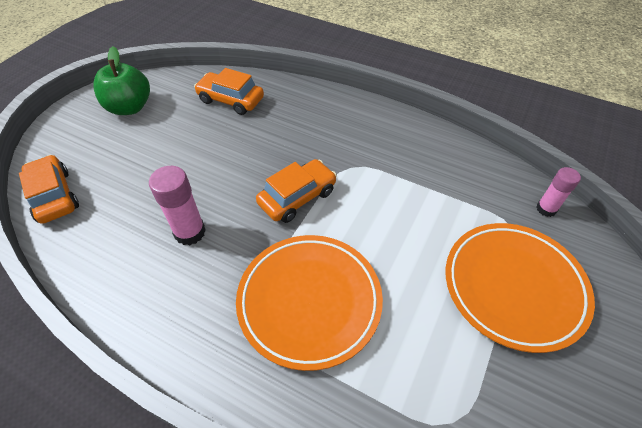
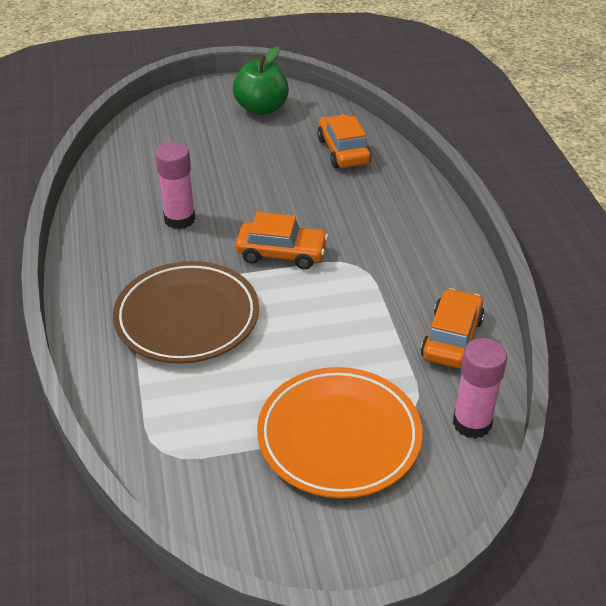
camera: 50 degrees right, 10 degrees down
(54, 196) = (136, 137): orange car -> orange car (452, 338)
(309, 301) = (187, 317): orange plate -> brown plate
(546, 209) = (472, 423): pink glue stick -> pink glue stick, size x1.53

